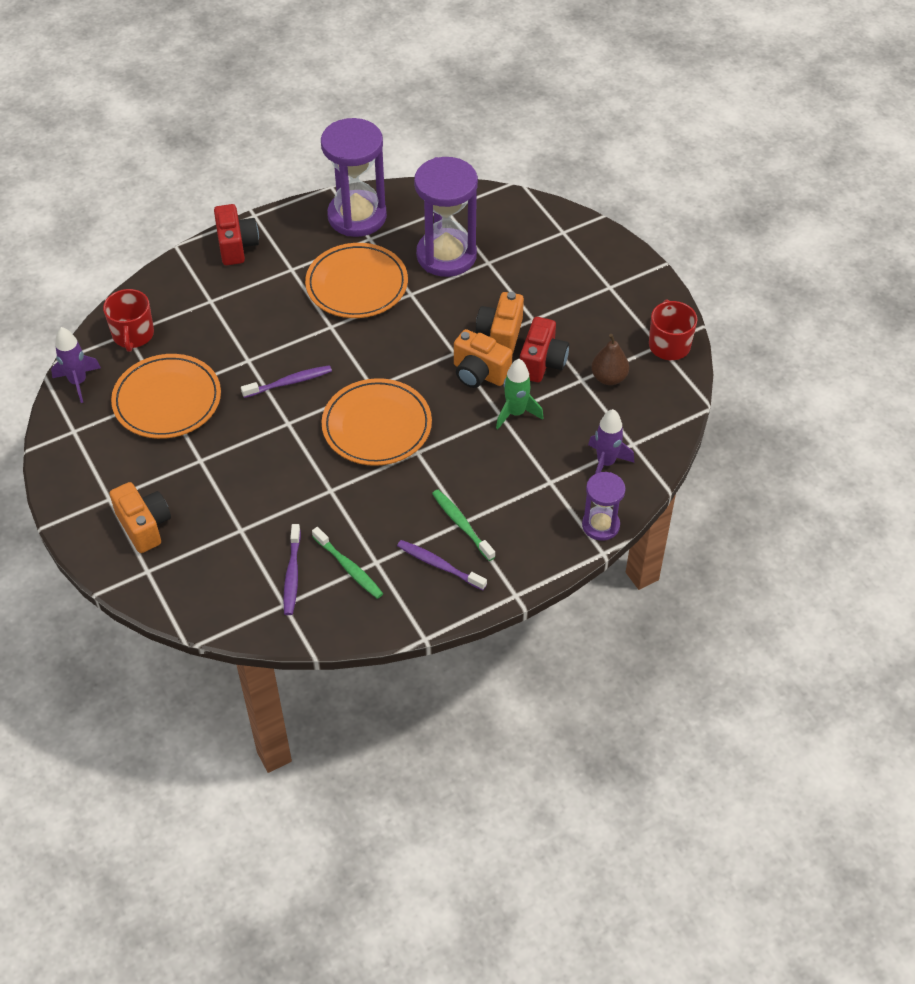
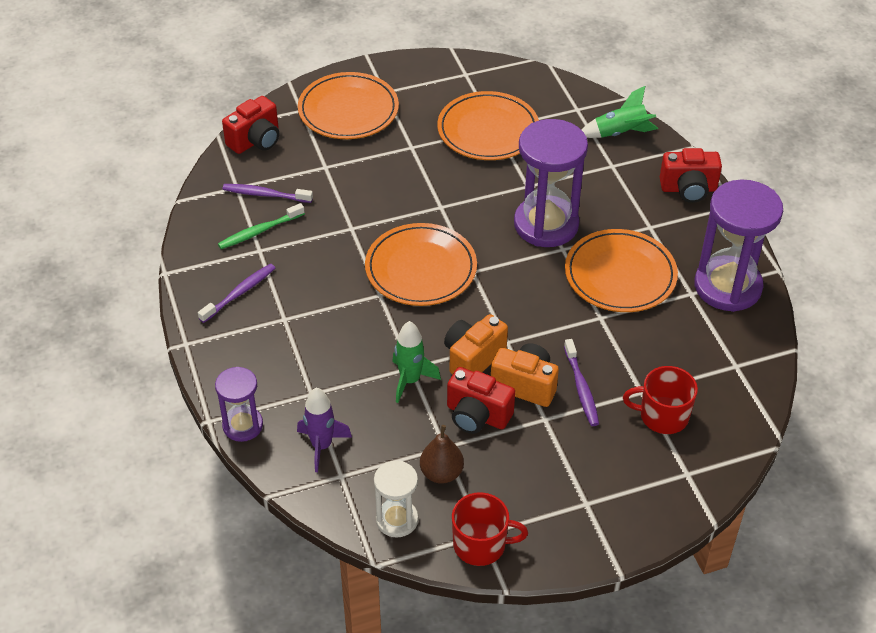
camera: 100 degrees right, 5 degrees down
(78, 382) = (522, 78): purple rocket -> none
(133, 335) = (574, 113): red mug -> red mug (662, 416)
(144, 526) = (348, 110): orange camera -> orange plate
(161, 298) = (620, 133): none -> green rocket
(205, 603) = (256, 140): none -> red camera
(289, 382) = (492, 212): purple toothbrush -> purple toothbrush (581, 388)
(446, 255) = (657, 355): purple hourglass -> purple hourglass (546, 224)
(461, 524) = (281, 316): green toothbrush -> none
(663, 399) = (397, 519): none -> white hourglass

